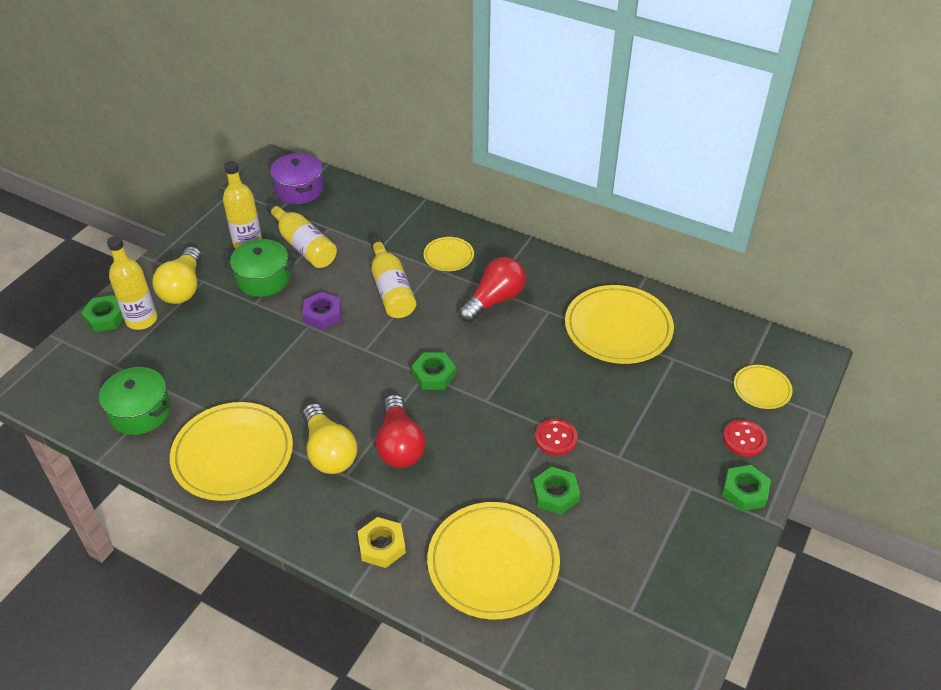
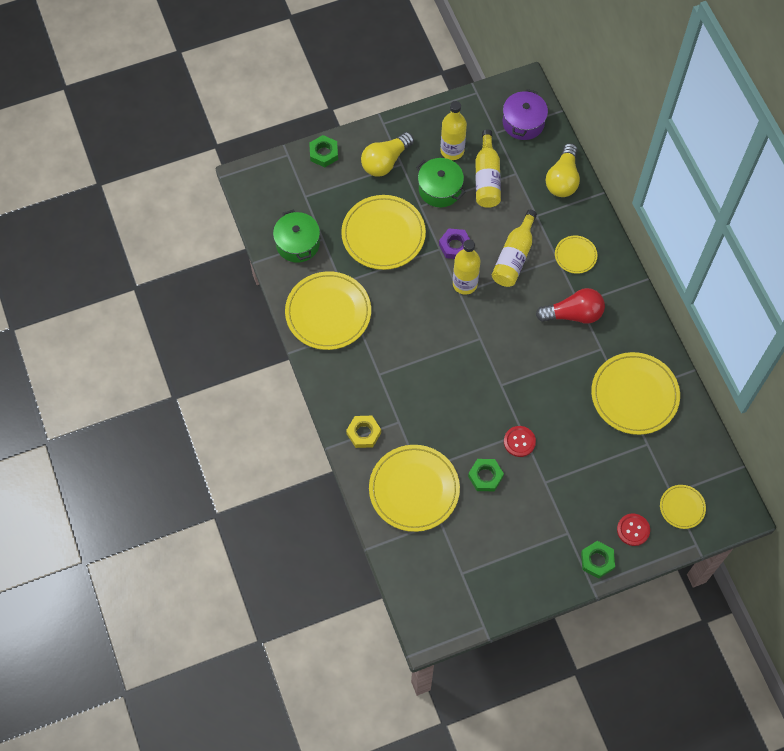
camera: 40 degrees right, 20 degrees up
(141, 320) = (343, 171): yellow bottle -> yellow bottle (465, 284)
(235, 348) = (383, 234): none -> yellow plate
(329, 451) = (381, 351): yellow light bulb -> yellow light bulb (563, 179)
(399, 445) = (425, 377): red light bulb -> none
(433, 375) = (485, 343): green nut -> none

